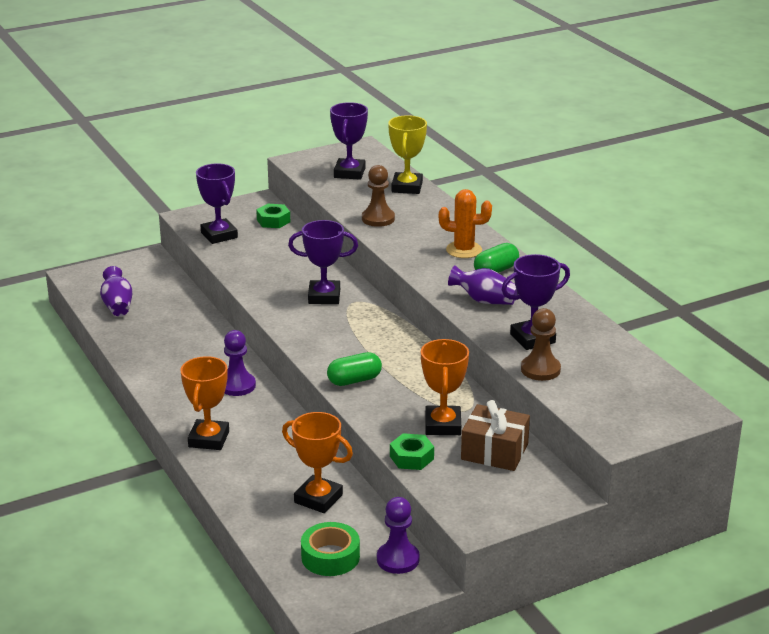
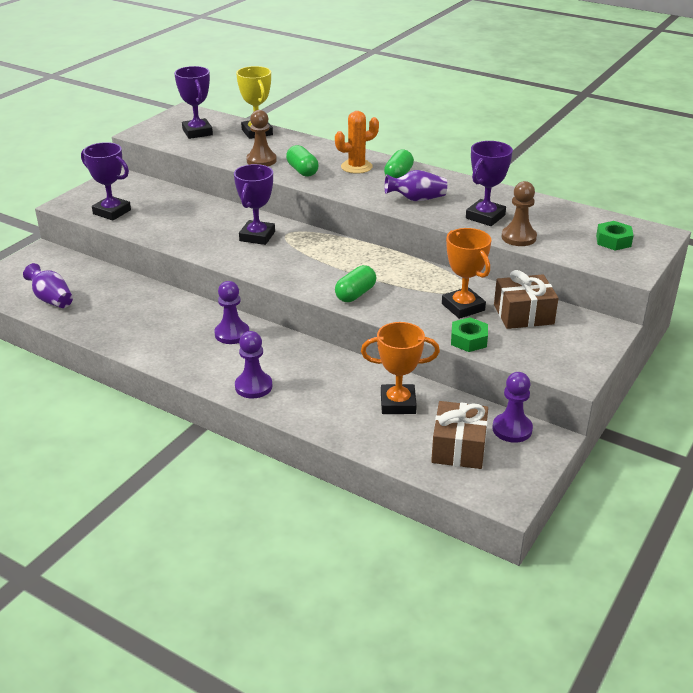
camera: 30 degrees left, 5 degrees up
(209, 439) = (253, 386): orange trophy -> purple pawn
(273, 221) = (148, 189): green nut -> green nut (613, 241)
(324, 296) = (257, 236): purple trophy -> purple trophy turned 45 degrees counterclockwise
(330, 557) = (459, 448): green tape -> brown gift
(405, 240) = (302, 171): none -> green capsule

